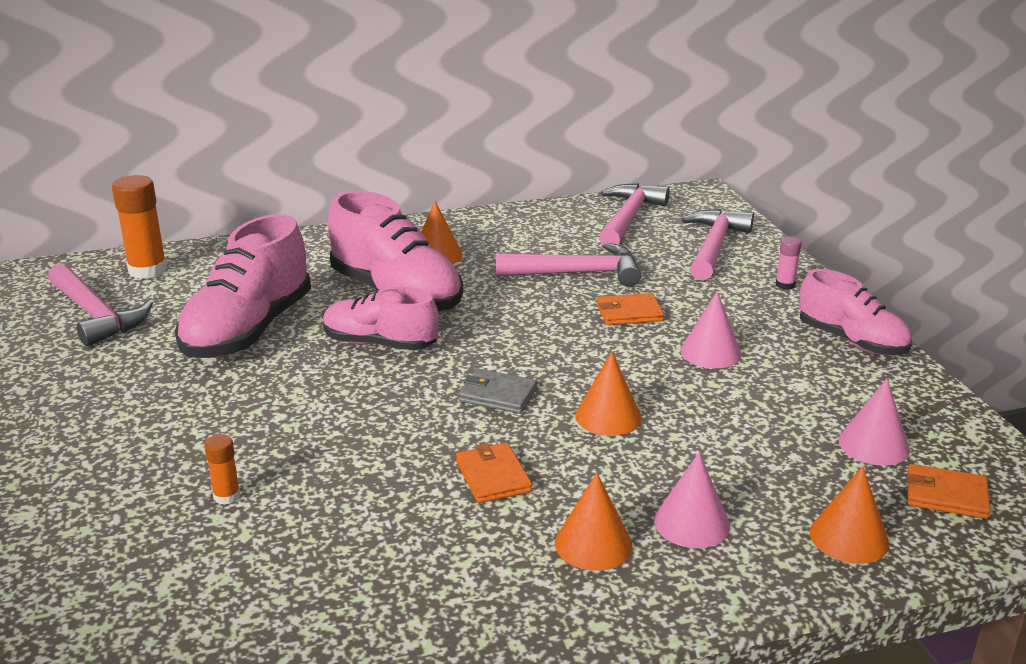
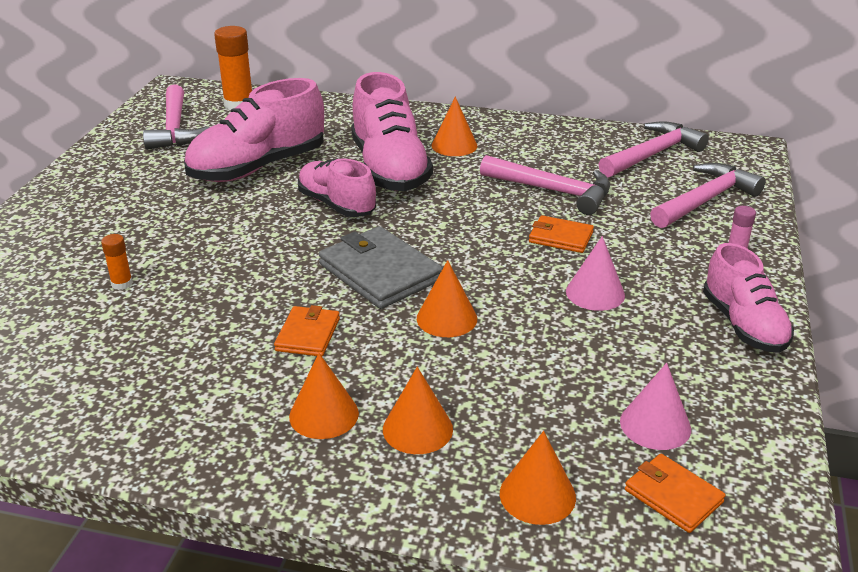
camera: 30 degrees right, 5 degrees up
(498, 395) = (380, 272): grey wallet -> grey wallet, size x1.76
(692, 523) = (417, 429): pink cone -> orange cone

